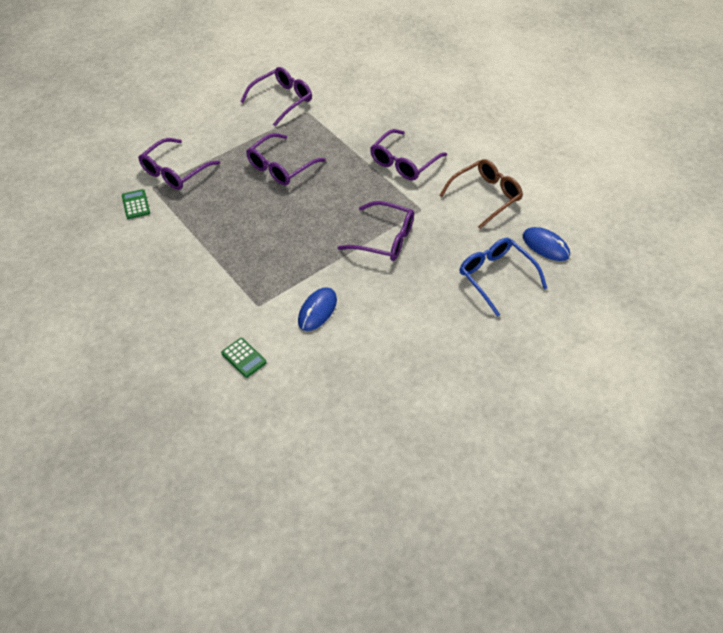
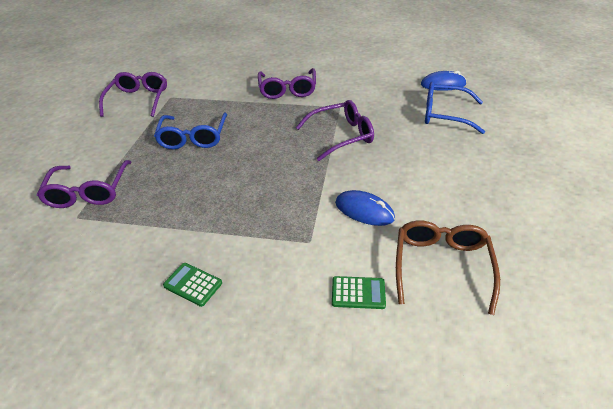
camera: 40 degrees left, 10 degrees down
(136, 204) = (72, 240): green calculator -> green calculator (193, 284)
(281, 167) = (193, 137): purple glasses -> blue glasses
(317, 310) = (364, 211): blue mouse -> blue mouse turned 45 degrees counterclockwise
(485, 196) = (368, 80): brown glasses -> brown glasses (441, 266)

